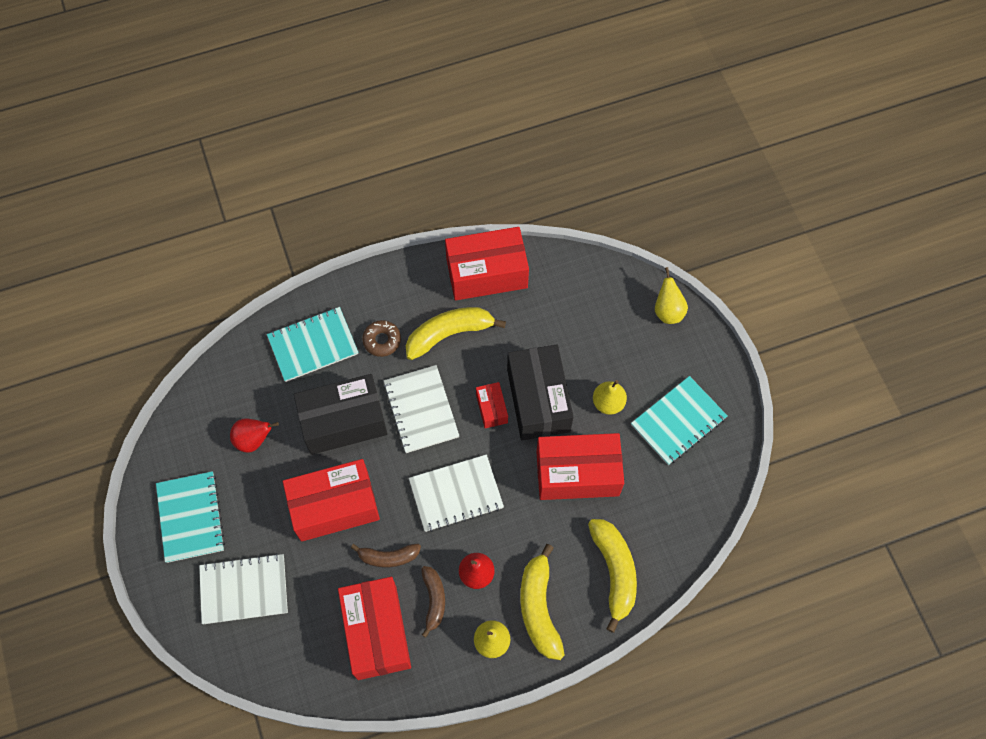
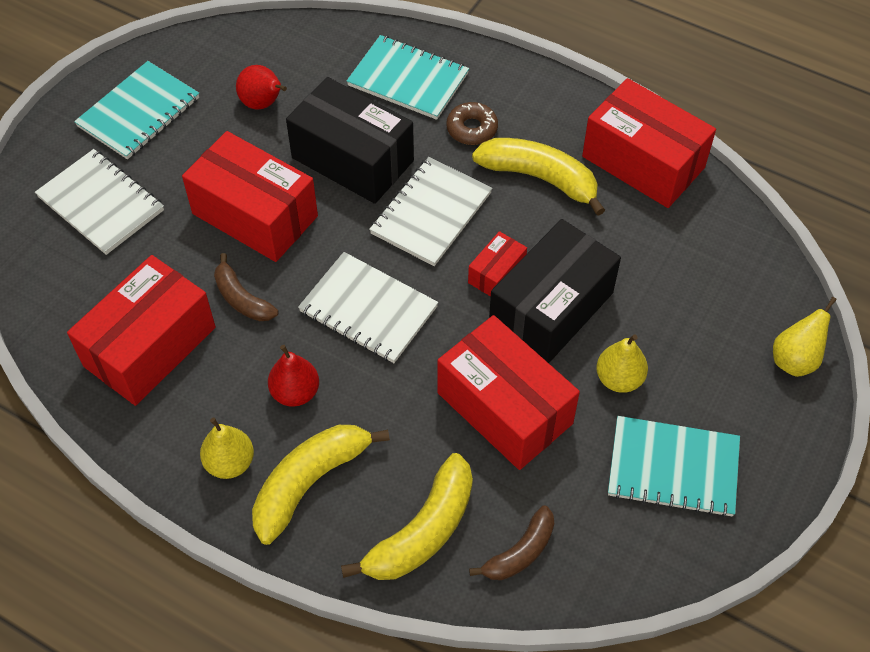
camera: 50 degrees right, 10 degrees down
(434, 600) = (230, 373): brown banana -> brown banana (520, 552)

